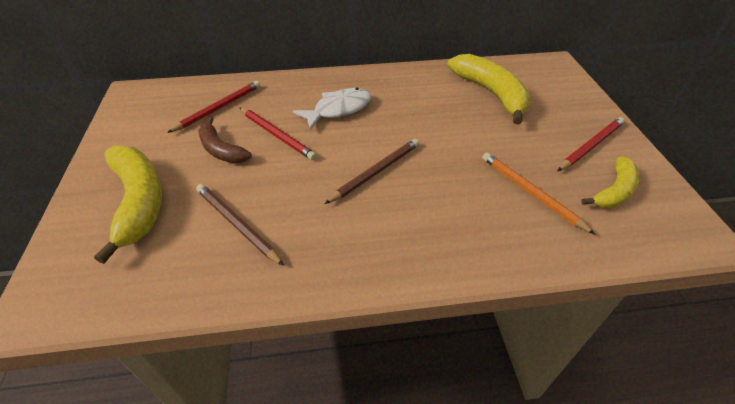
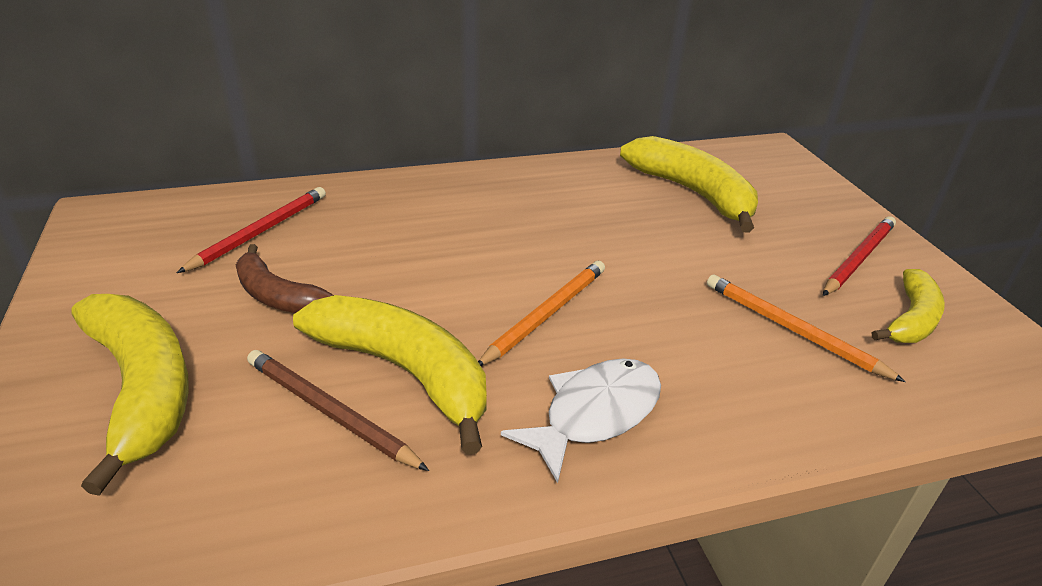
camera: 10 degrees left, 10 degrees down
(277, 135) = (369, 268): red pencil -> none
(284, 203) = (405, 372): none -> yellow banana
(338, 110) = (463, 225): white fish -> white fish (595, 414)
(375, 172) = (546, 314): brown pencil -> orange pencil

